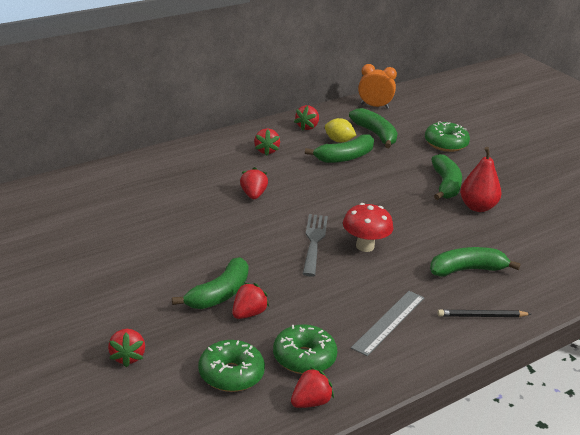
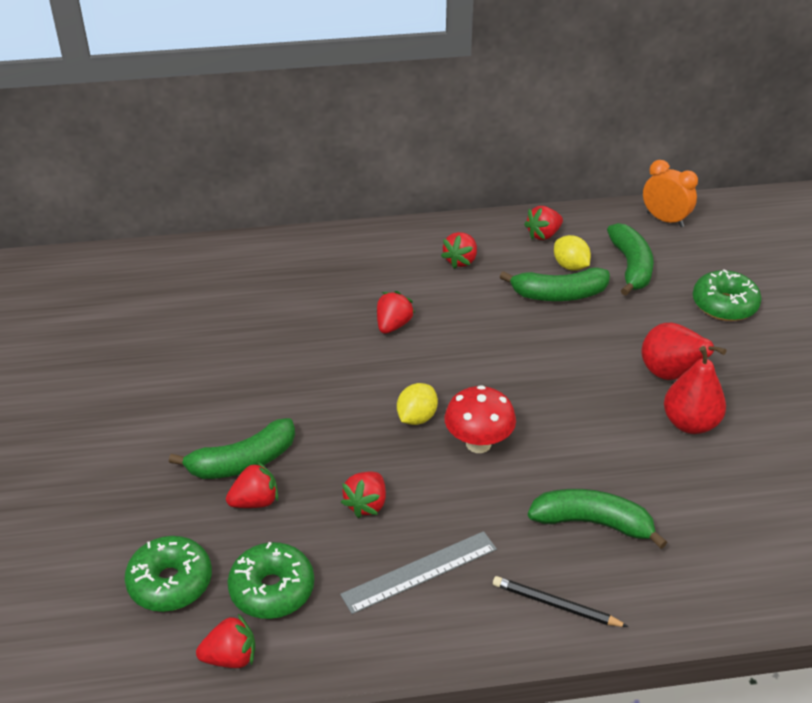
camera: 30 degrees right, 10 degrees up
(127, 357) = (78, 517): red strawberry -> red strawberry (366, 504)
(314, 242) = (416, 417): grey fork -> yellow lemon
(445, 185) = (670, 374): green banana -> red pear

